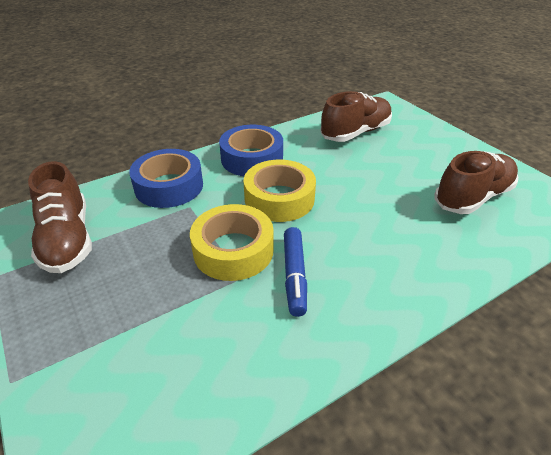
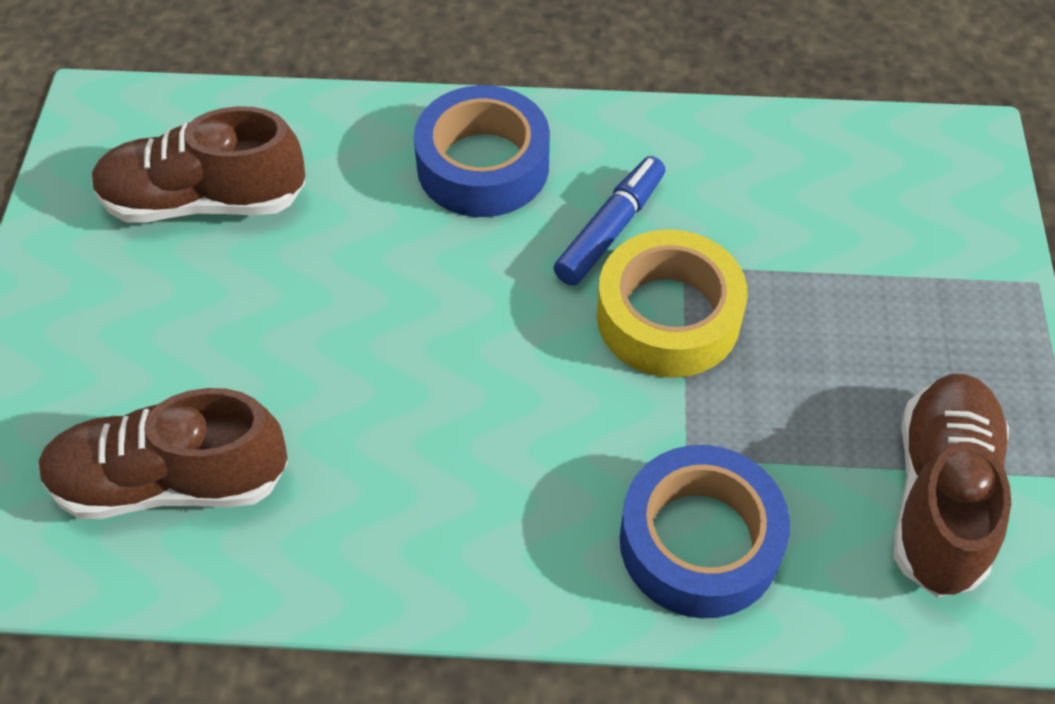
camera: 145 degrees left, 15 degrees up
(252, 158) = (473, 530): blue tape -> blue tape (483, 165)
(279, 199) = (513, 380): yellow tape -> none

